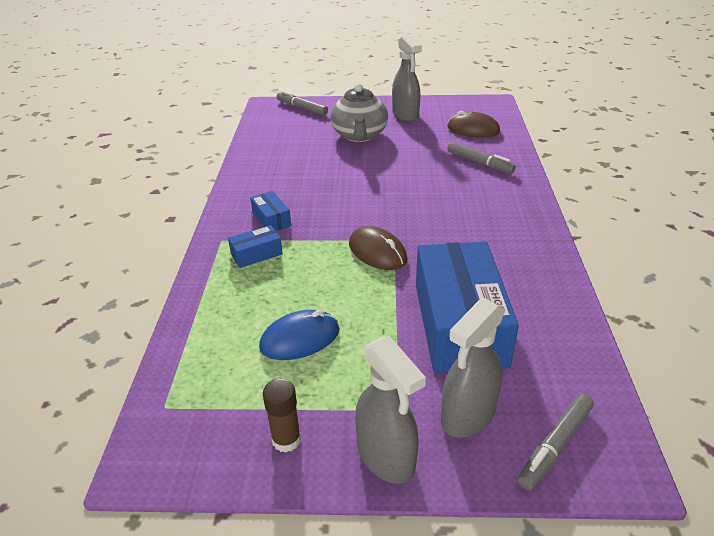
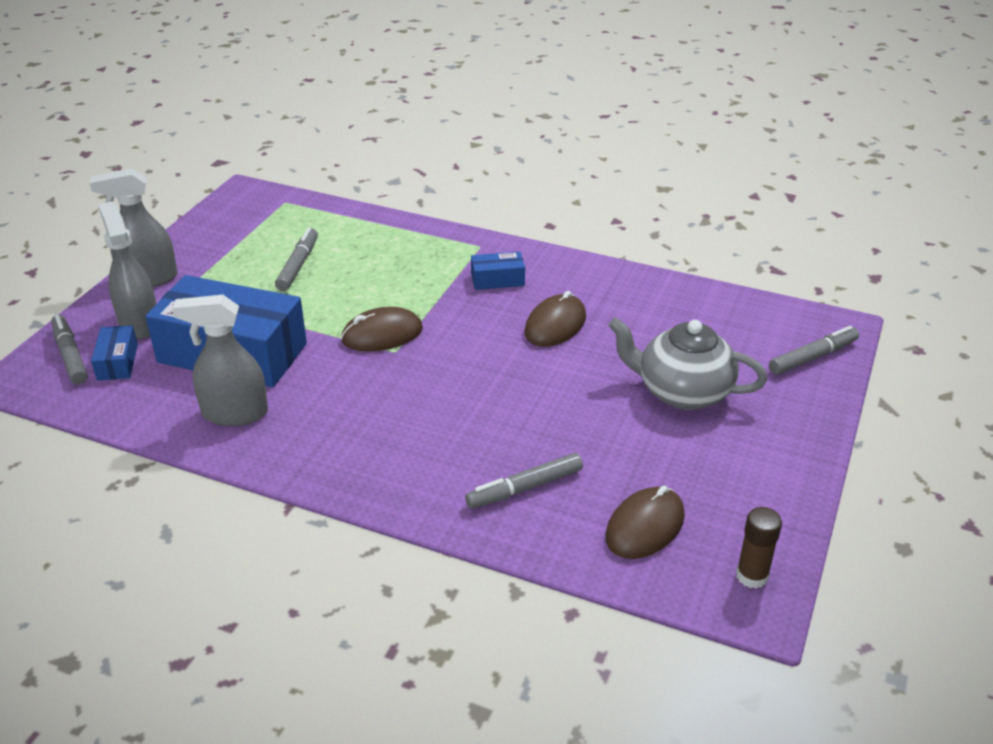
camera: 110 degrees right, 0 degrees up
(256, 254) = (439, 262): blue box -> blue box (117, 362)
(286, 440) = (205, 243): brown glue stick -> brown glue stick (752, 576)
(300, 338) = (298, 265): blue mouse -> grey marker
(318, 184) = (555, 325): none -> brown mouse
(405, 115) = (741, 463): grey spray bottle -> grey spray bottle (234, 413)

